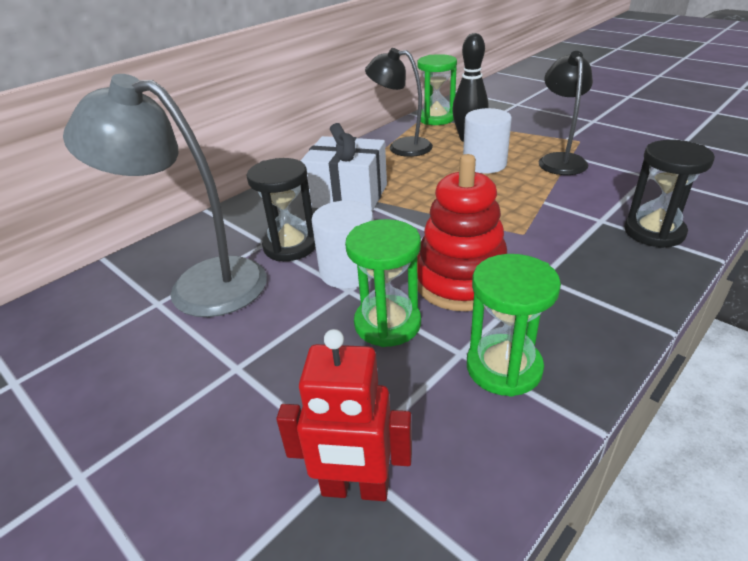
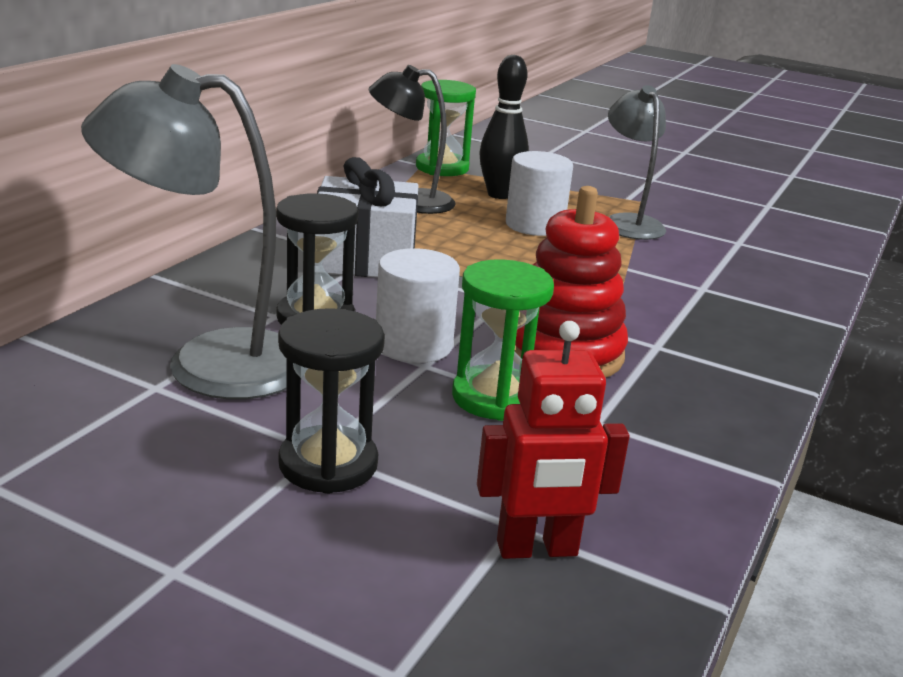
camera: 20 degrees left, 10 degrees down
(504, 367) = (651, 433): green hourglass -> none
(560, 160) = (628, 222): black lamp -> grey lamp
(654, 232) = (765, 300): black hourglass -> black hourglass (328, 464)

